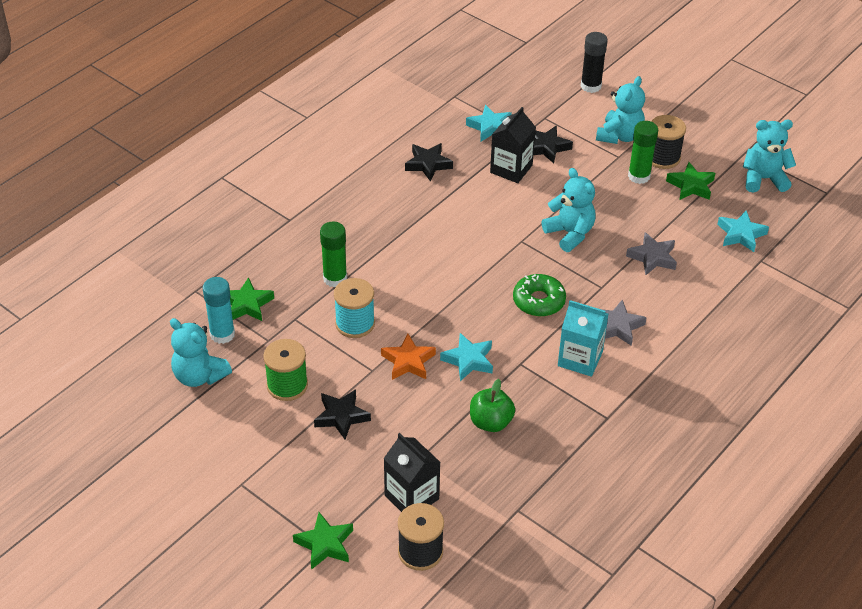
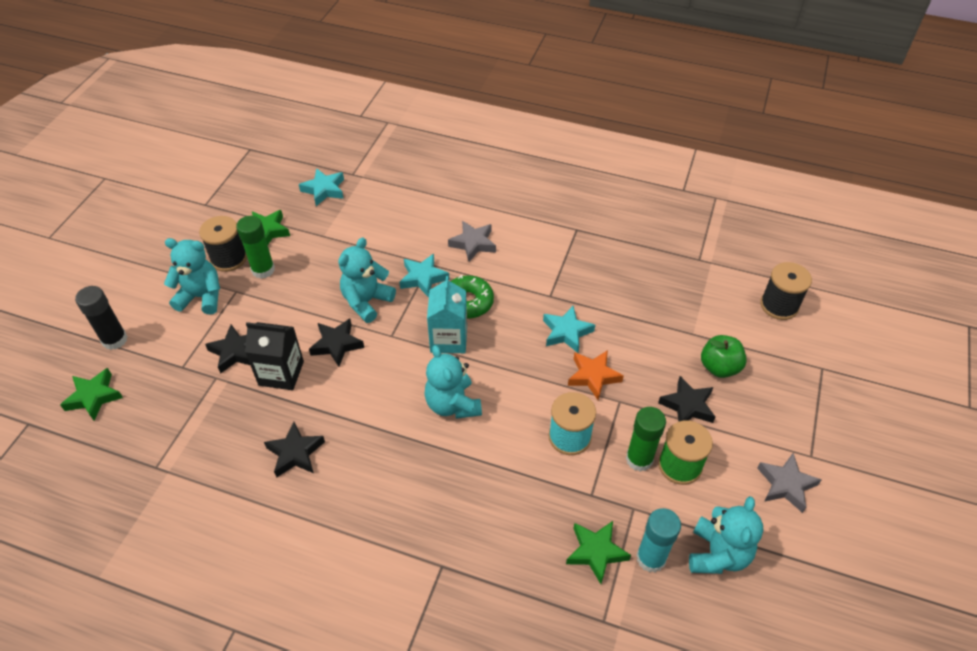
camera: 110 degrees left, 5 degrees up
(325, 544) = (820, 369): green star -> green star (94, 397)
(335, 278) = (516, 479): green glue stick -> green glue stick (639, 459)
(411, 497) = (735, 327): black carton -> none
(490, 127) = (211, 413): turquoise star -> turquoise star (423, 278)
(490, 422) = (626, 298): green apple -> green apple (719, 367)
(527, 205) = (336, 344): none -> black star
(580, 359) = (523, 259): turquoise carton -> turquoise carton (448, 339)
(652, 257) = (376, 238): grey star -> grey star (786, 485)
(763, 179) = (242, 187): turquoise teddy bear -> turquoise teddy bear (452, 404)

